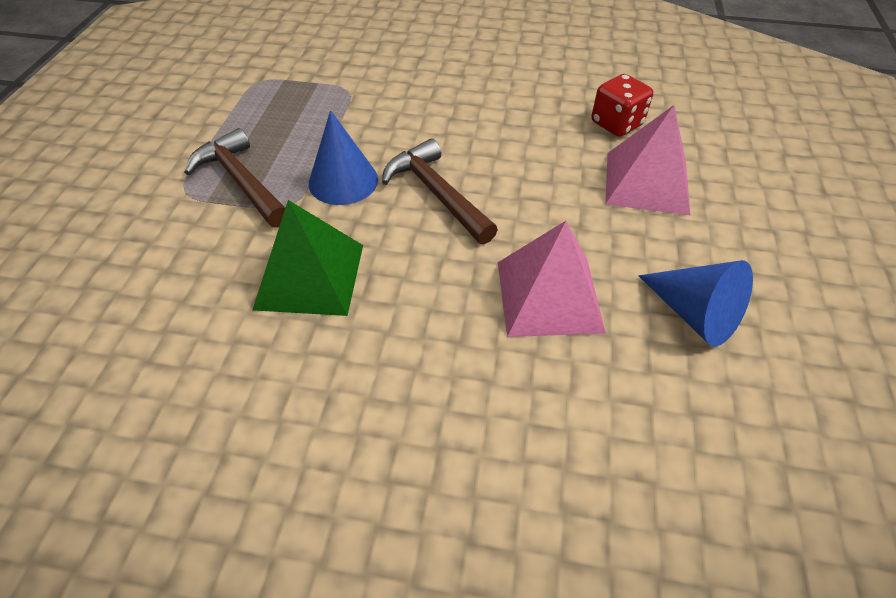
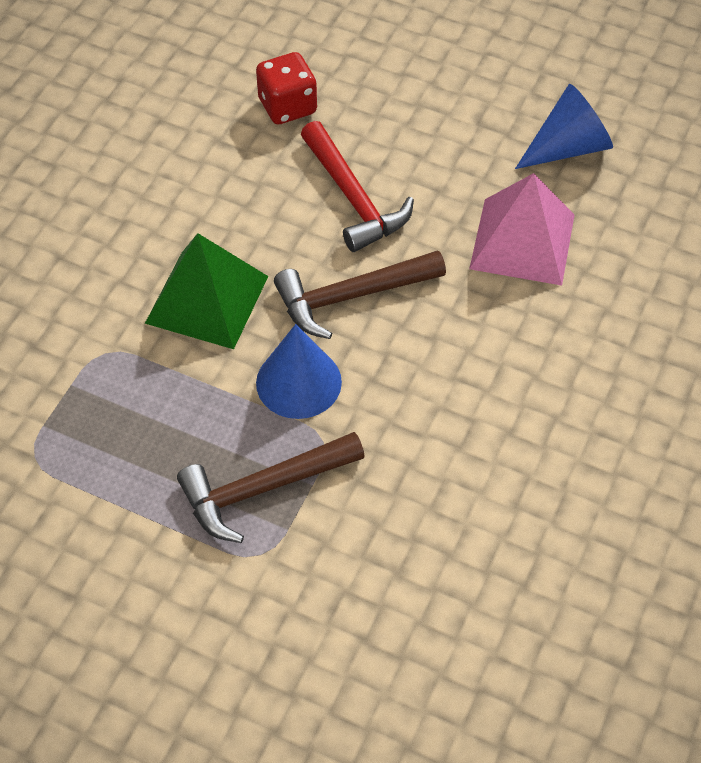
camera: 75 degrees left, 5 degrees up
(310, 276) = (444, 432): green pyramid -> green pyramid (207, 299)
(541, 176) = (354, 199): none -> red hammer
(647, 182) = (392, 116): pink pyramid -> none

